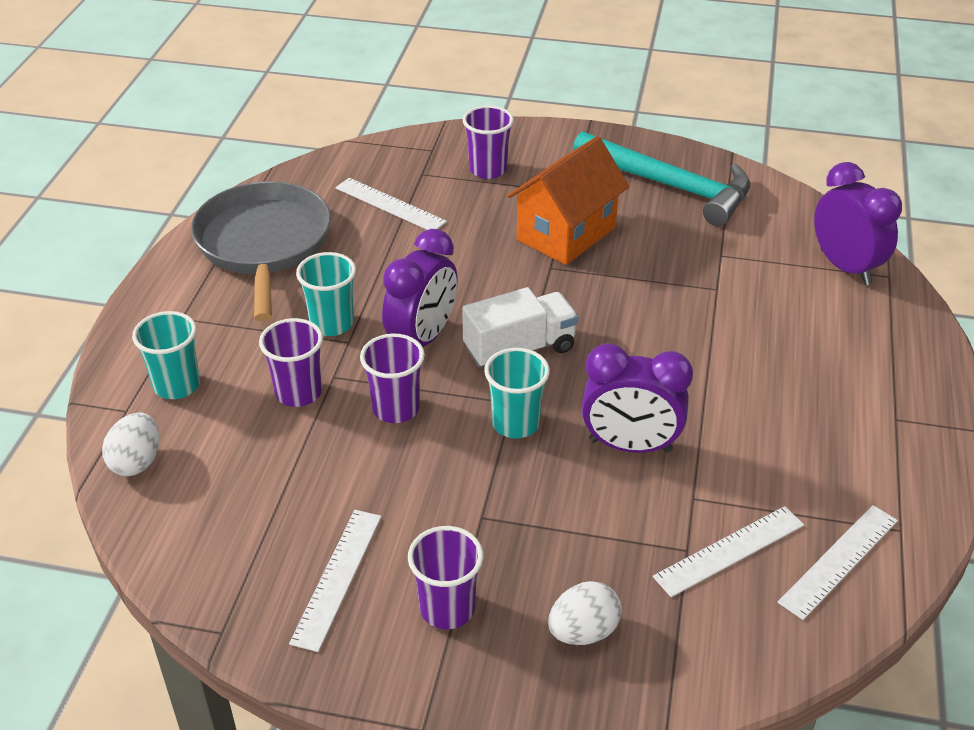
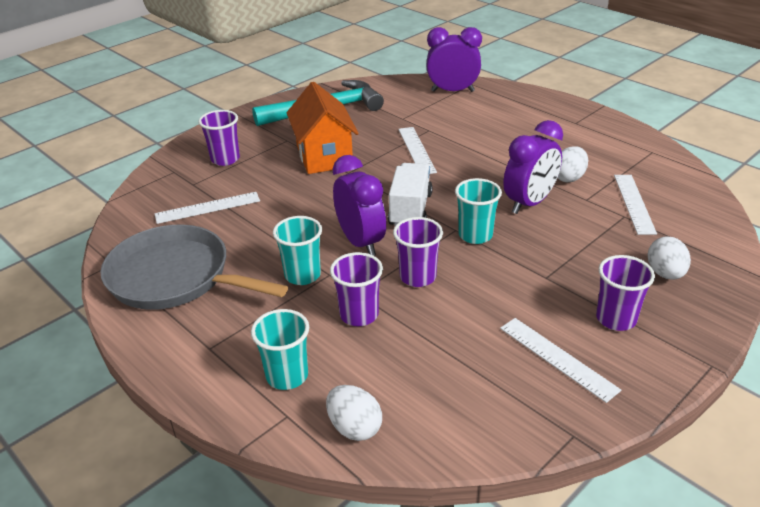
camera: 55 degrees left, 5 degrees down
(731, 462) = (568, 178): none -> white egg
(839, 561) = (662, 175): white ruler -> white ruler (417, 150)

